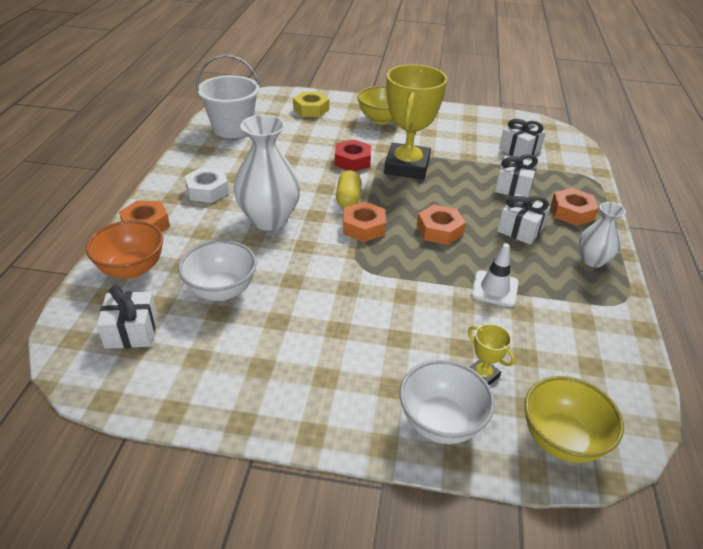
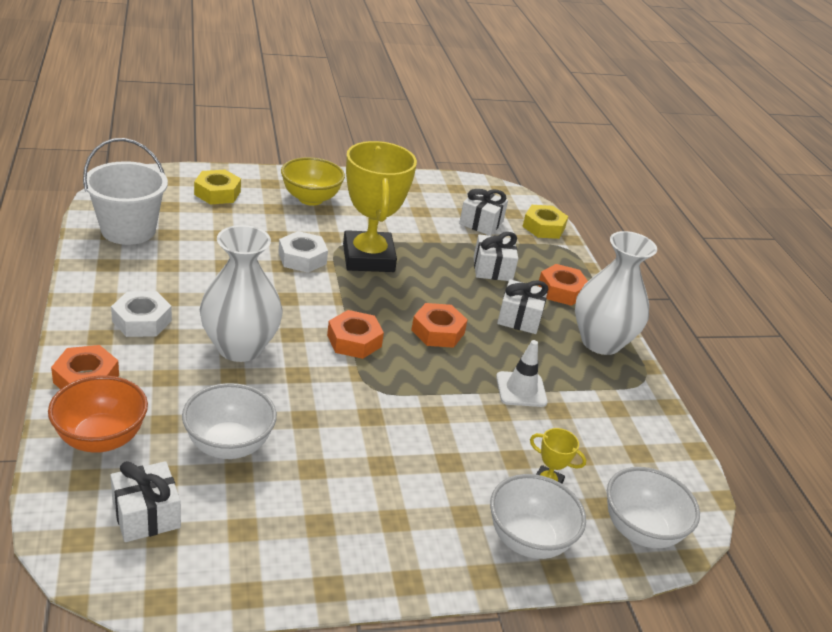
camera: 25 degrees left, 5 degrees down
(348, 199) = (320, 308): yellow capsule -> none
(352, 161) = (302, 258): red nut -> white nut
(561, 439) = (640, 530): yellow bowl -> white bowl
(577, 159) = (543, 227): none -> yellow nut
(592, 260) = (600, 342): white vase -> white vase, size x1.75

